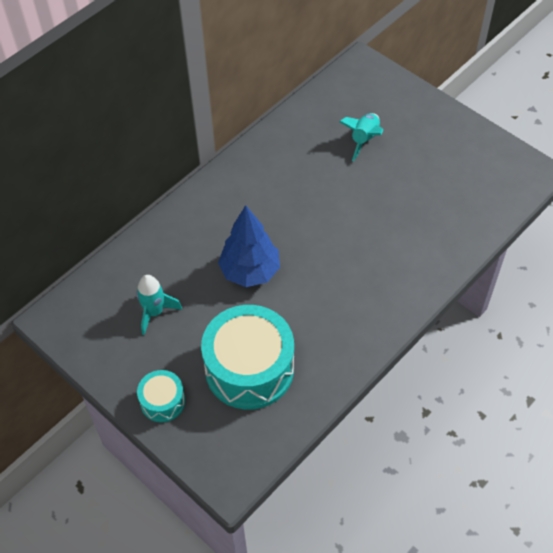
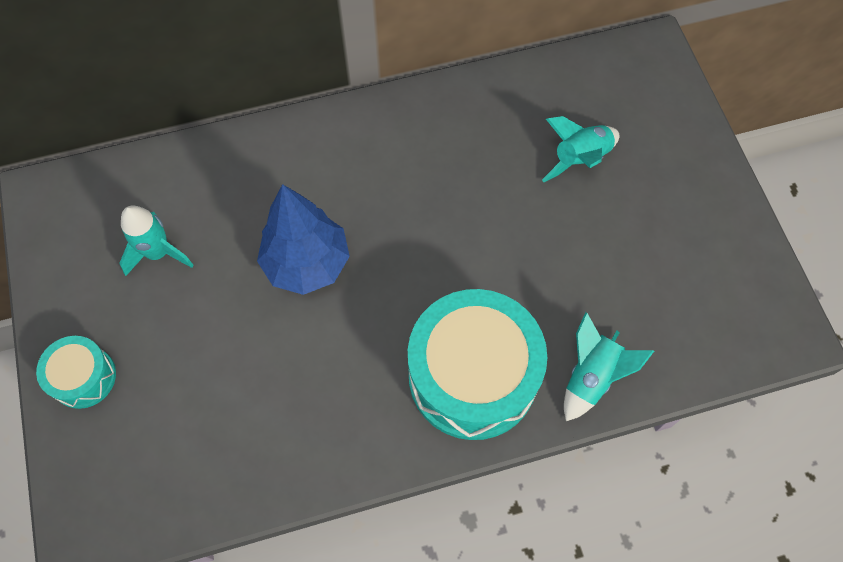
camera: 30 degrees right, 10 degrees up
(249, 368) = (213, 396): turquoise drum -> turquoise drum (472, 376)
(451, 246) = (591, 376): none -> turquoise rocket

